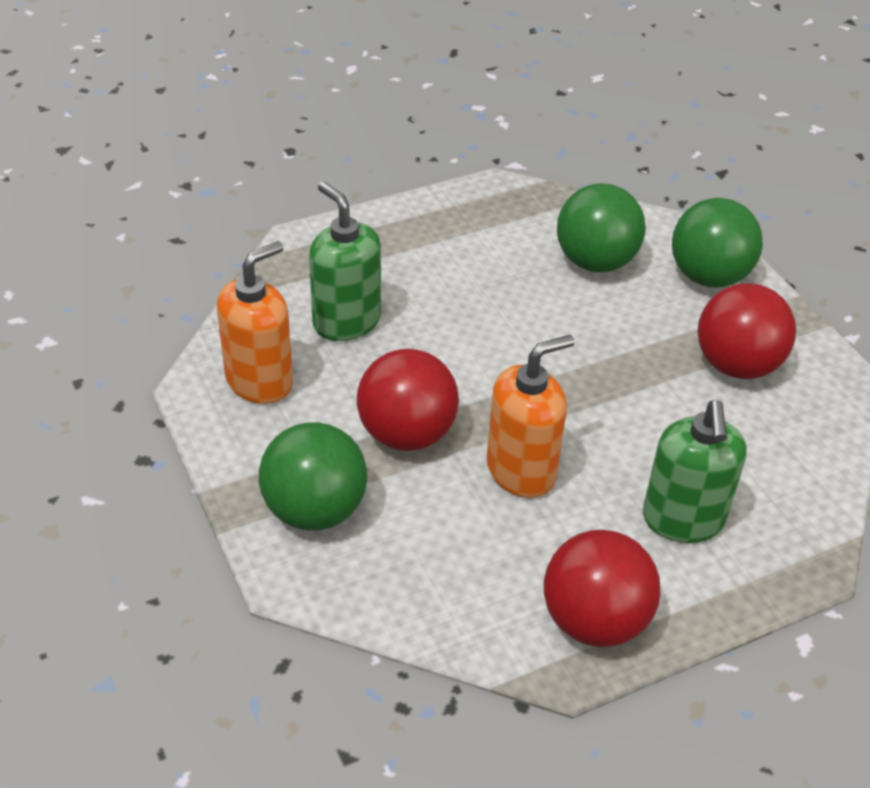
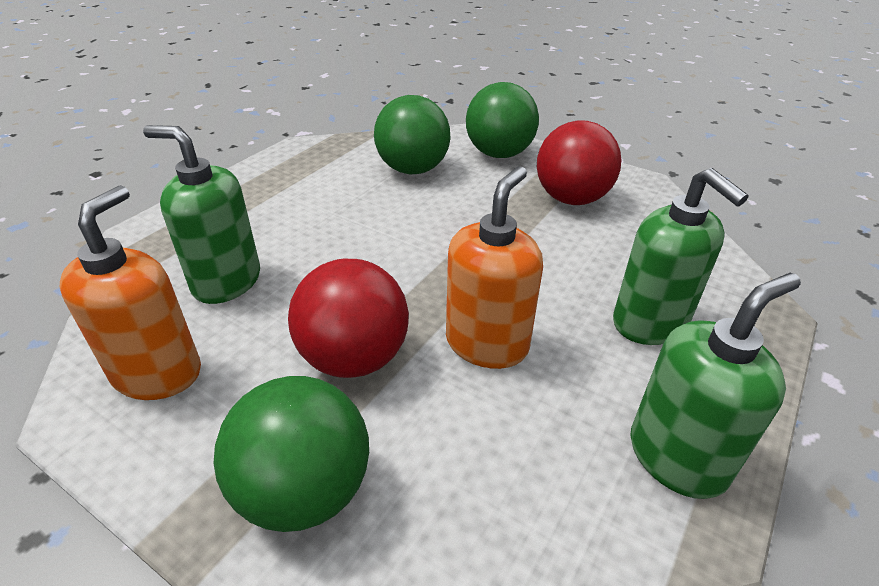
camera: 30 degrees left, 5 degrees down
(594, 621) = (677, 457): red ball -> green soap dispenser

